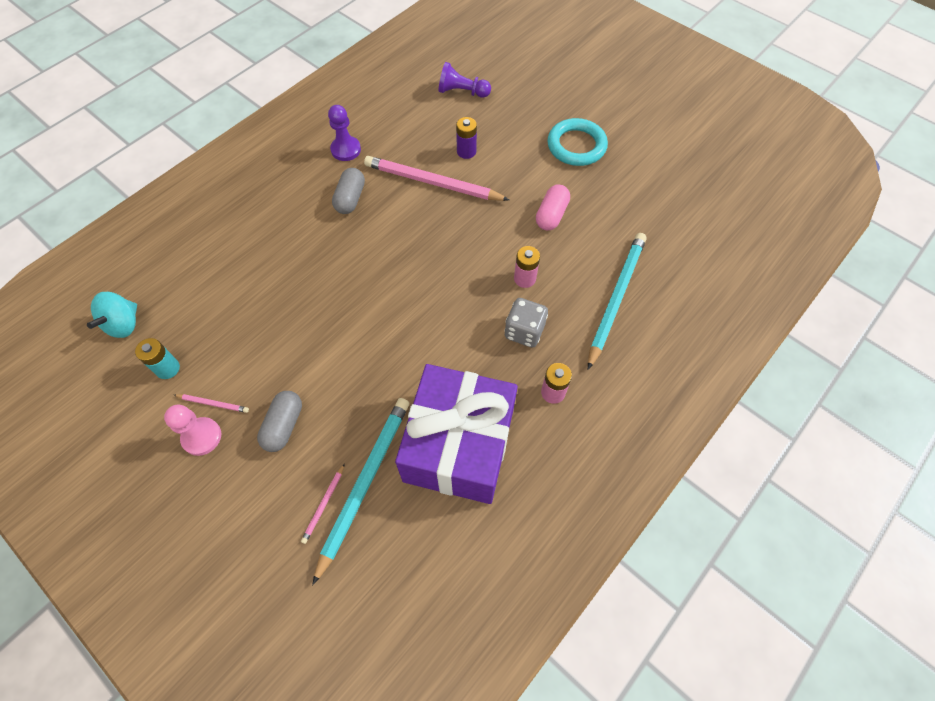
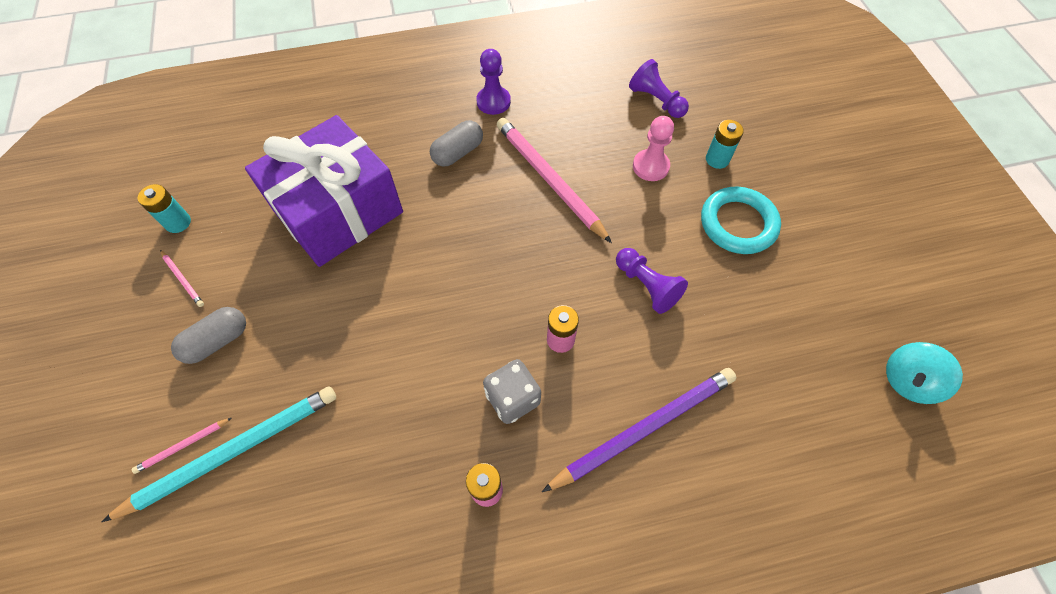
camera: 35 degrees right, 0 degrees up
(124, 324) = (181, 161): turquoise spinning top -> turquoise spinning top (907, 381)
(202, 437) = (148, 304): pink pawn -> pink pawn (650, 166)
(458, 445) = (347, 478): purple gift -> purple gift (338, 211)
(466, 151) = (610, 166): purple battery -> none
(532, 111) = (717, 159): none -> turquoise battery
(551, 215) = (646, 286): pink capsule -> purple pawn
(615, 298) = (644, 428): turquoise pencil -> purple pencil

